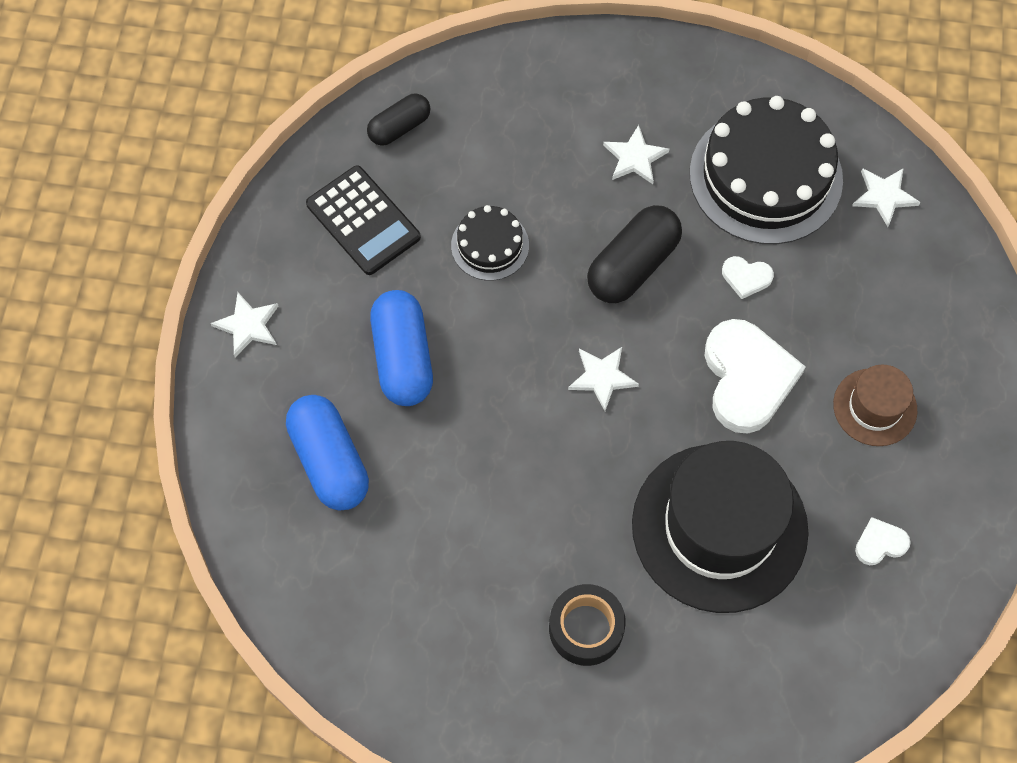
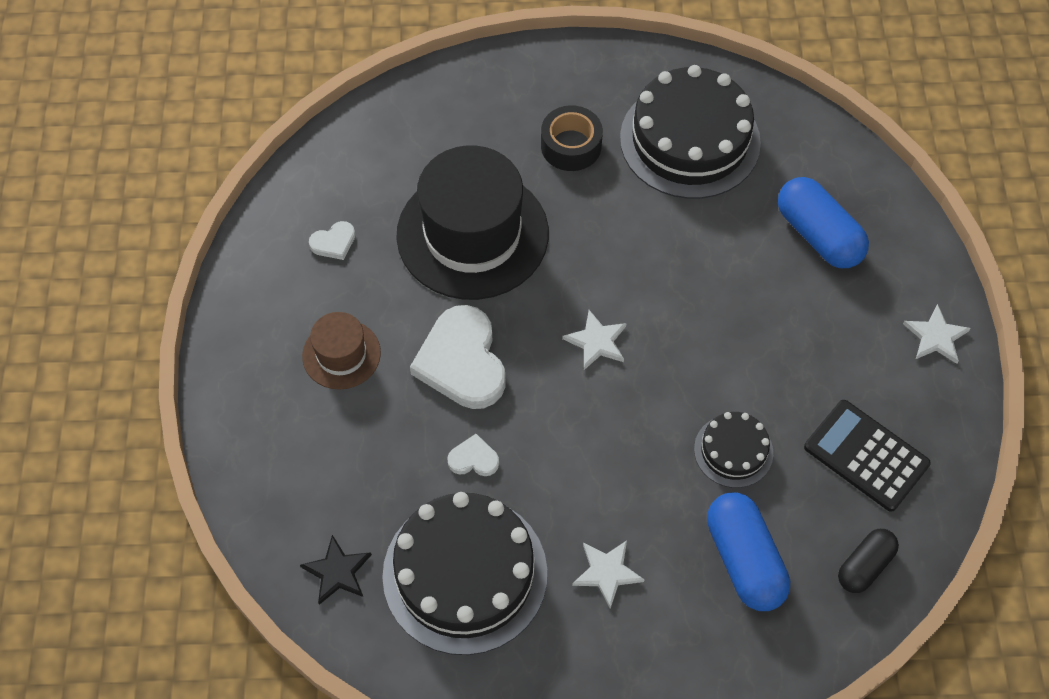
camera: 170 degrees right, 5 degrees down
(403, 358) = (783, 330): blue capsule -> blue capsule (744, 560)
(440, 612) = (690, 140): none -> black cake
(632, 265) = (588, 453): black capsule -> none
(884, 196) = (337, 572): white star -> black star

